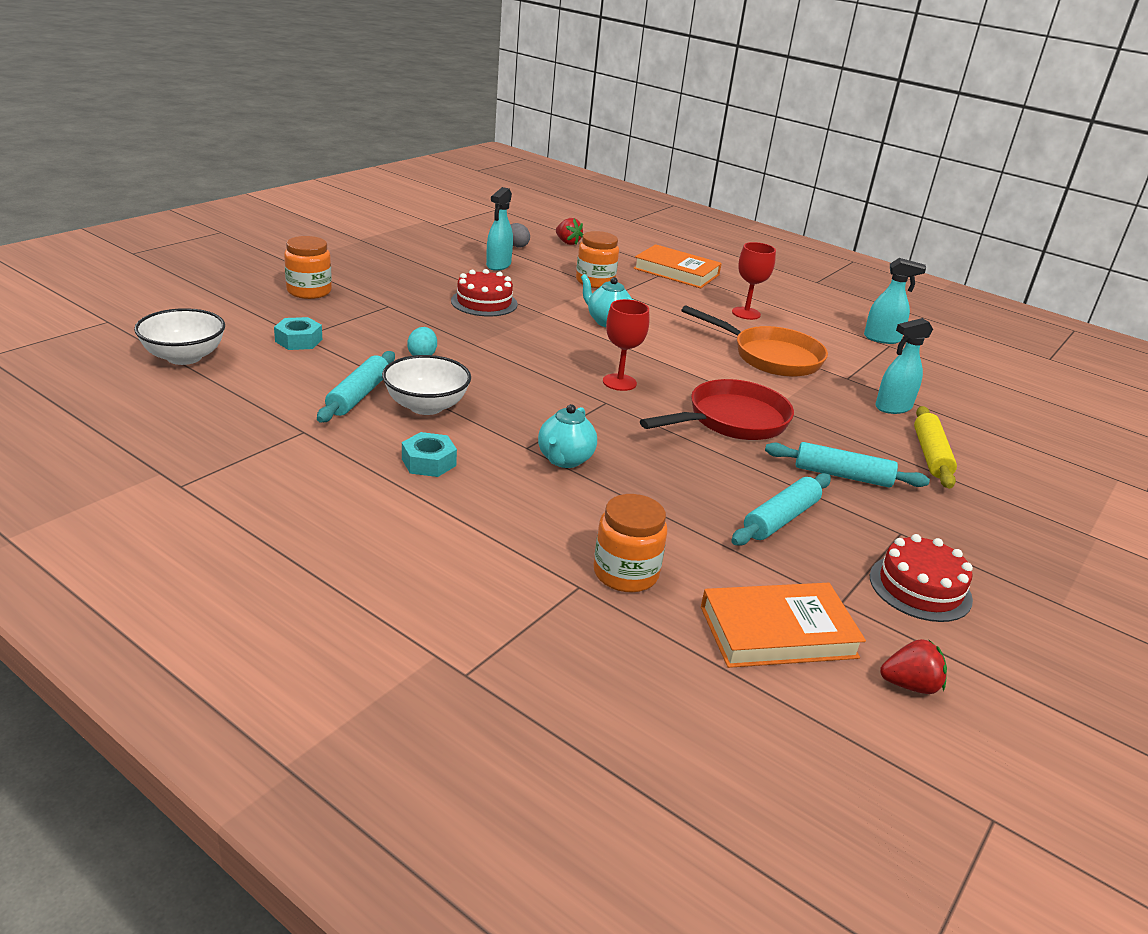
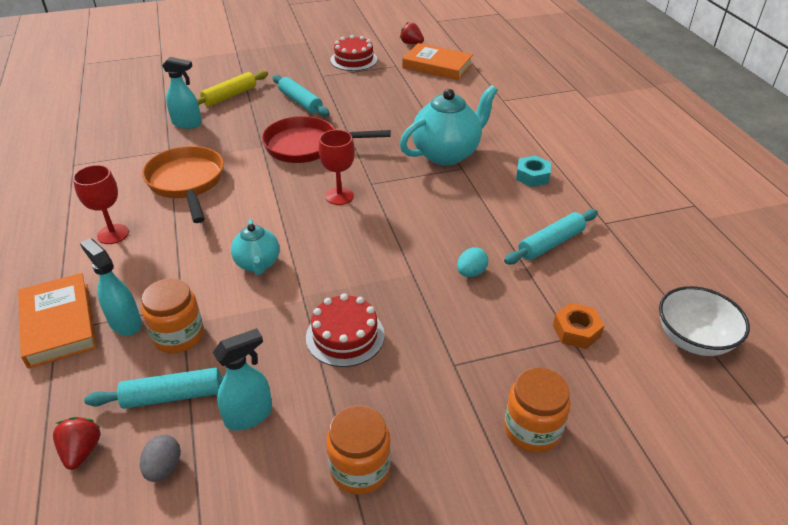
camera: 140 degrees left, 10 degrees up
(298, 340) = (576, 331): turquoise nut -> orange nut
(426, 406) = (505, 218): white bowl -> none
(564, 460) = (446, 154): turquoise teapot -> turquoise teapot, size x1.75
(625, 573) = (476, 98): orange jar -> orange jar (360, 468)
(780, 519) = (370, 95): turquoise rolling pin -> turquoise rolling pin (173, 396)
(882, 339) = (63, 171): turquoise spray bottle -> turquoise spray bottle (125, 323)

